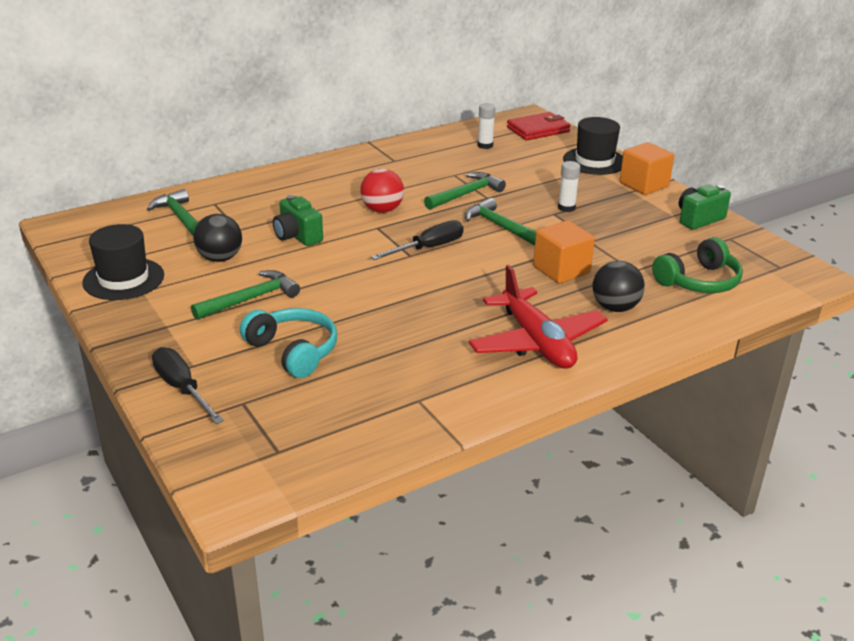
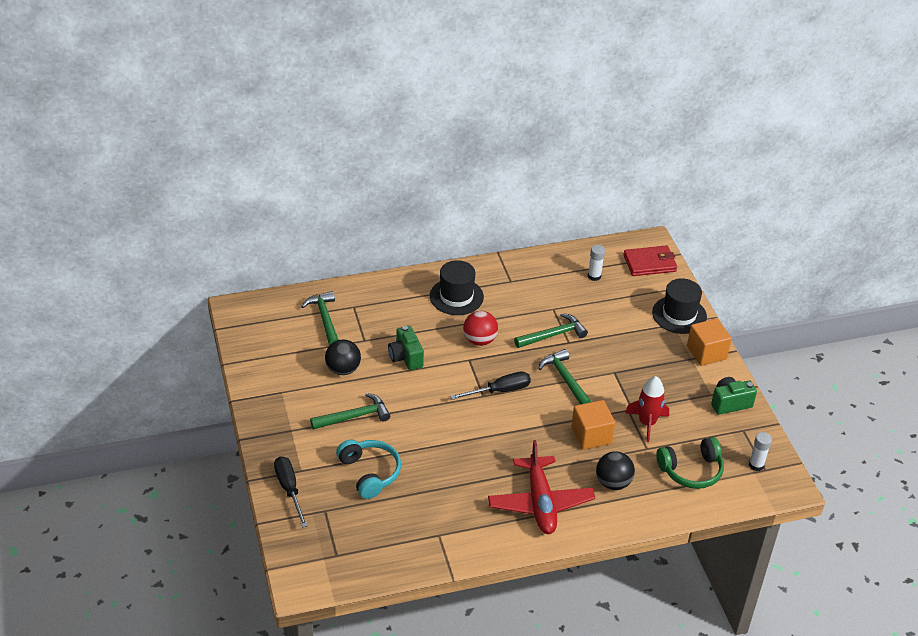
camera: 15 degrees right, 10 degrees up
(123, 279) = (271, 377): black hat -> black hat (456, 296)
(566, 208) = (627, 368): white glue stick -> white glue stick (756, 465)
(619, 249) = (647, 423): none -> red rocket

